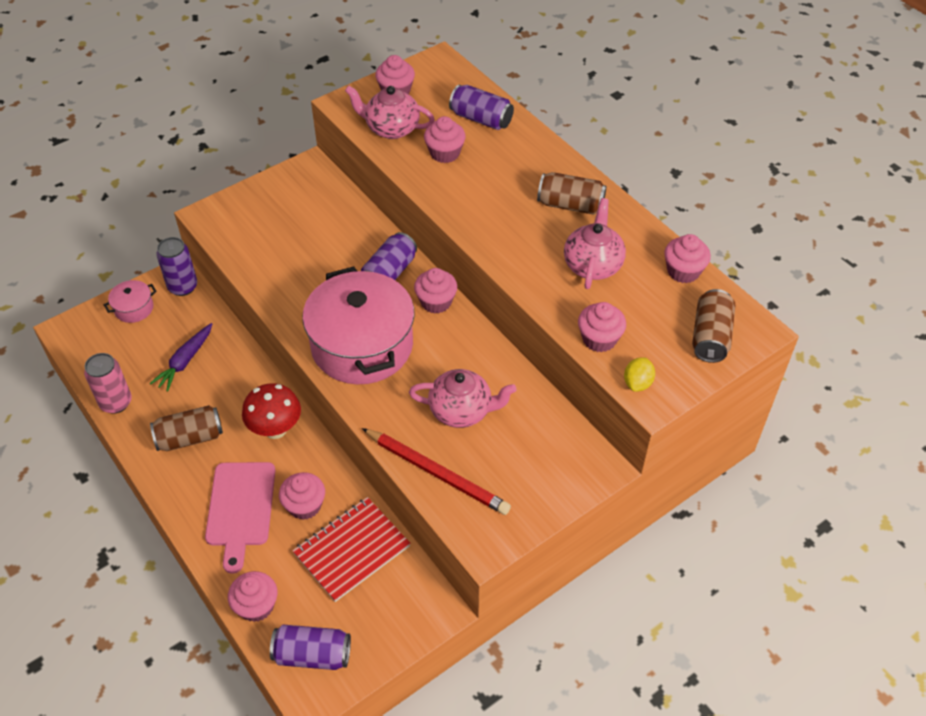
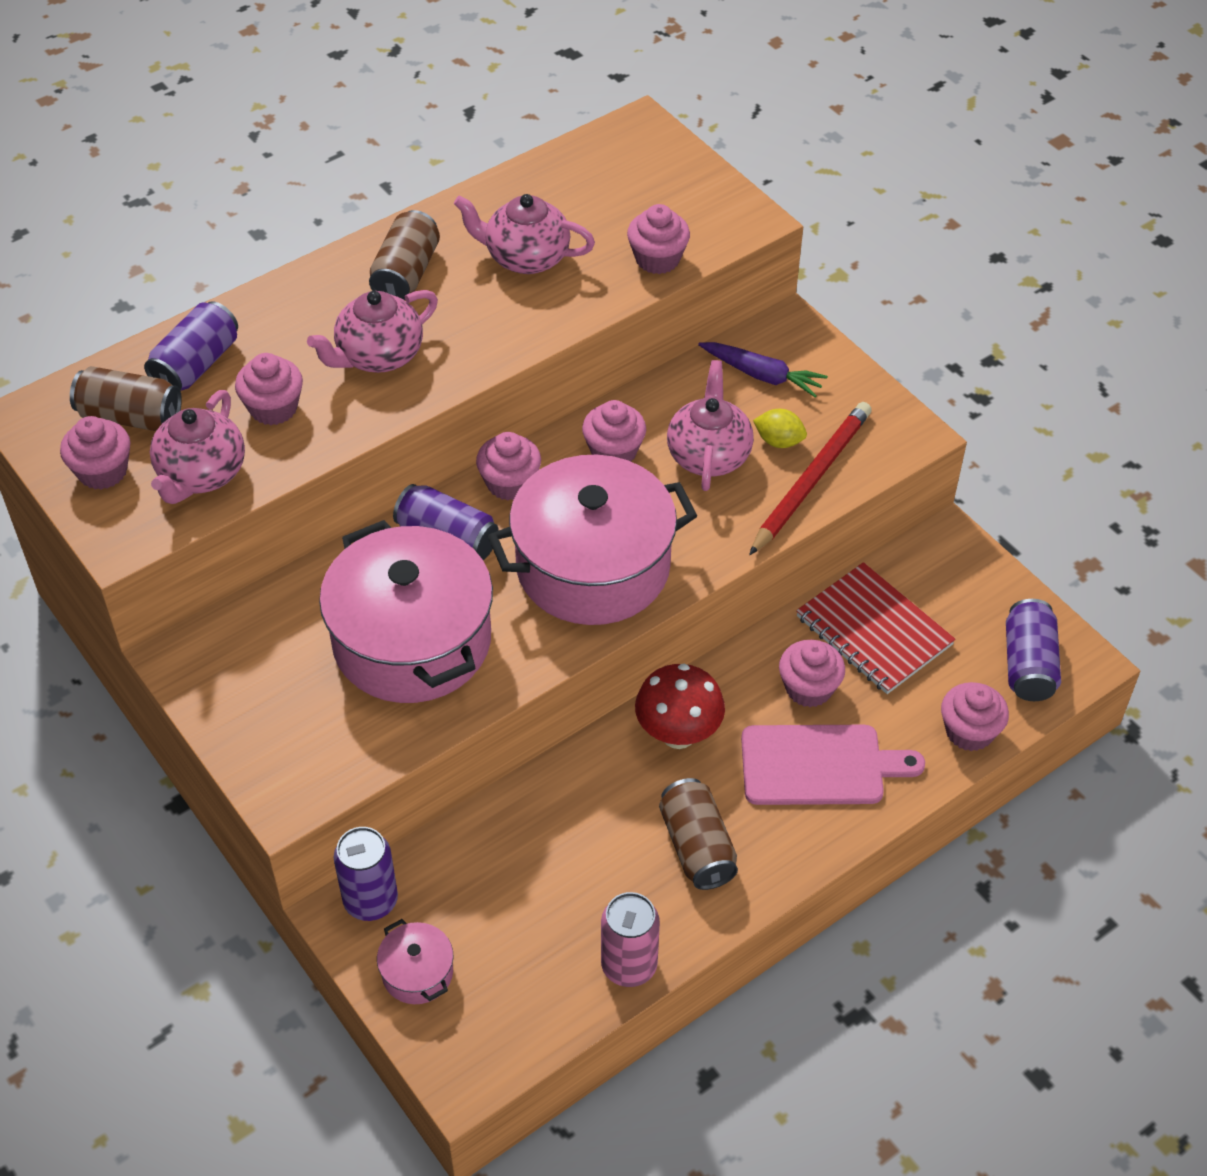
camera: 90 degrees left, 0 degrees up
(185, 361) = (542, 874): purple carrot -> purple carrot (762, 375)
(310, 260) = (412, 641): none -> pink pot
(491, 196) = (378, 356): none -> pink teapot
(637, 383) = (728, 230): yellow lemon -> yellow lemon (779, 441)
(683, 271) = (540, 176): pink cupcake -> pink cupcake (614, 451)
(710, 336) = (651, 163): brown can -> brown can (130, 416)

